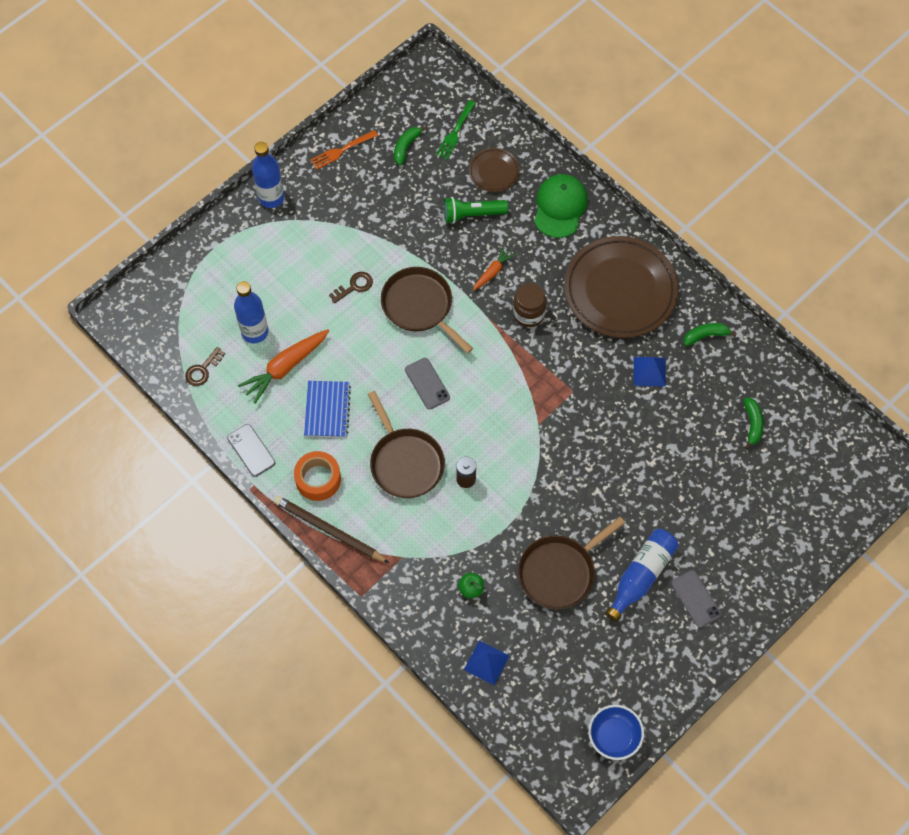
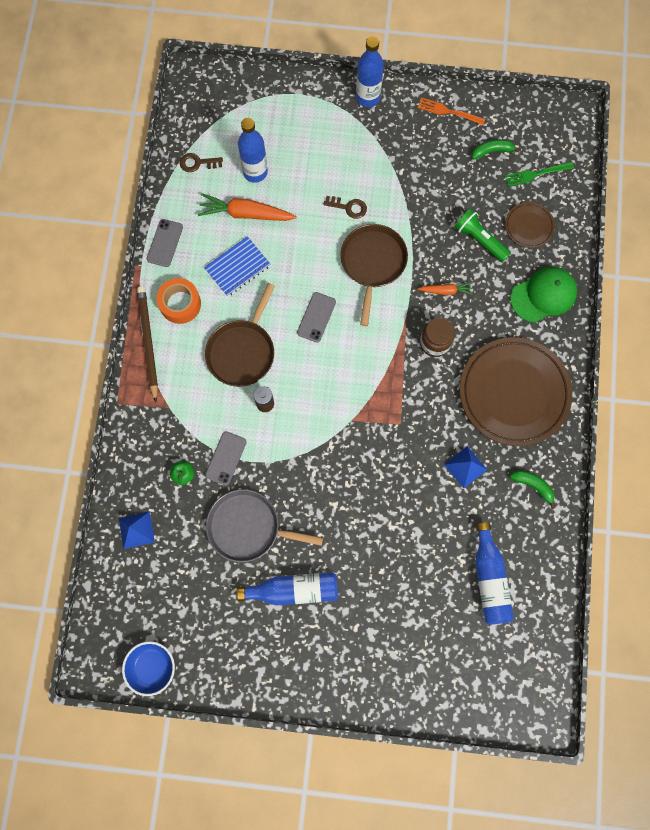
camera: 50 degrees right, 10 degrees up
(560, 571) = (248, 527): brown pan -> grey pan
(696, 599) = (309, 645): grey phone -> grey phone (226, 458)
(752, 424) = (489, 579): green banana -> blue bottle

